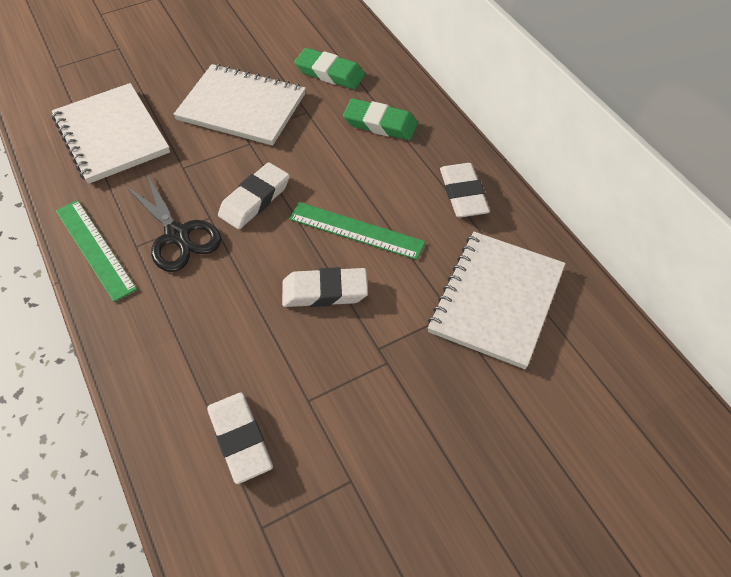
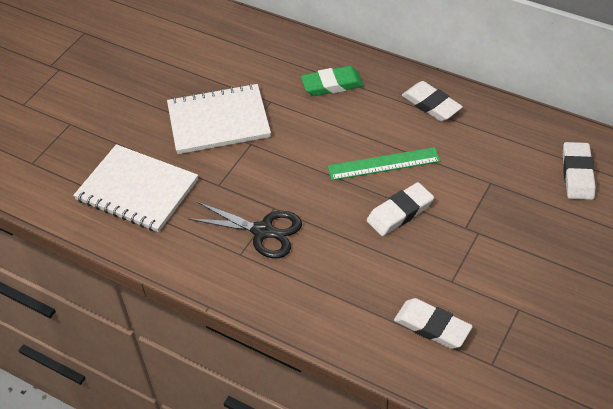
camera: 30 degrees left, 5 degrees down
(95, 249) = (212, 272): green ruler -> none
(255, 199) = (294, 180): white eraser -> white eraser (577, 174)
(329, 73) = (260, 65): green eraser -> none
(496, 300) = (510, 160): white notebook -> none

